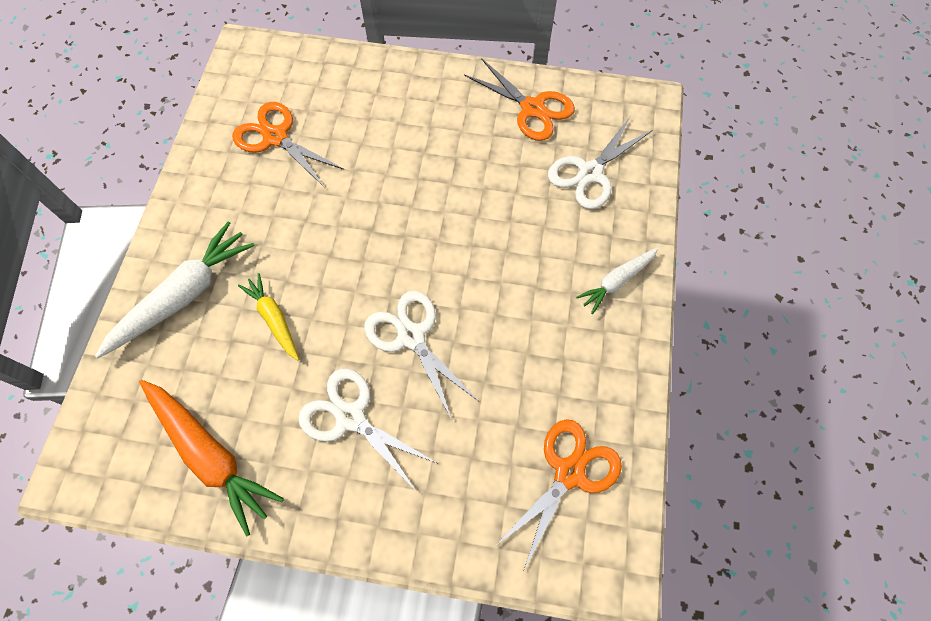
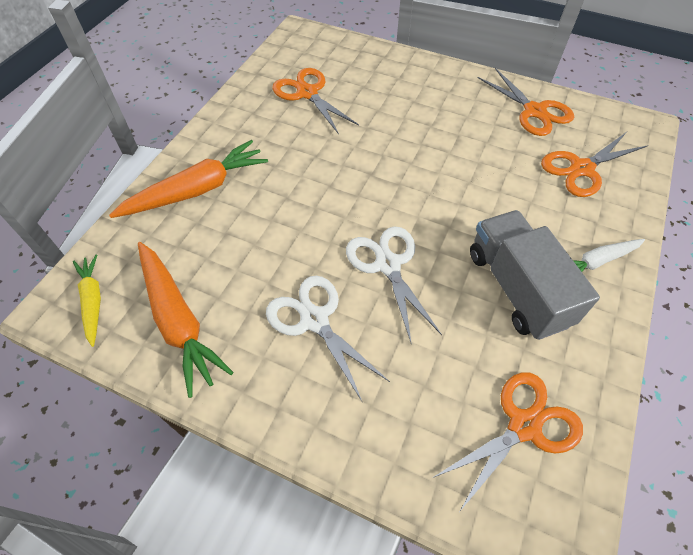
camera: 15 degrees right, 10 degrees down
(183, 296) = (196, 190): white carrot -> orange carrot
(274, 319) = (267, 224): yellow carrot -> yellow carrot (93, 301)
(543, 331) = (517, 288): none -> grey truck
(590, 173) = (582, 169): white scissors -> orange scissors

